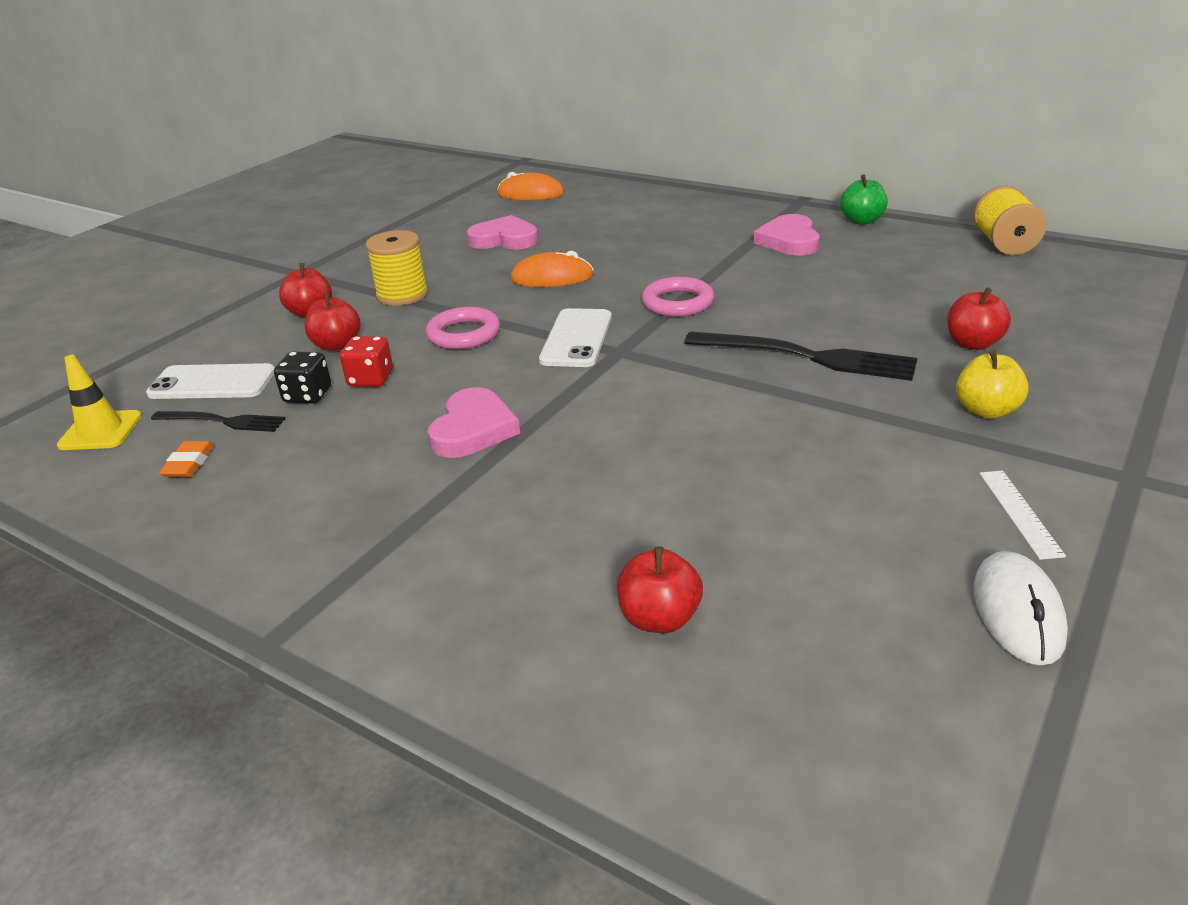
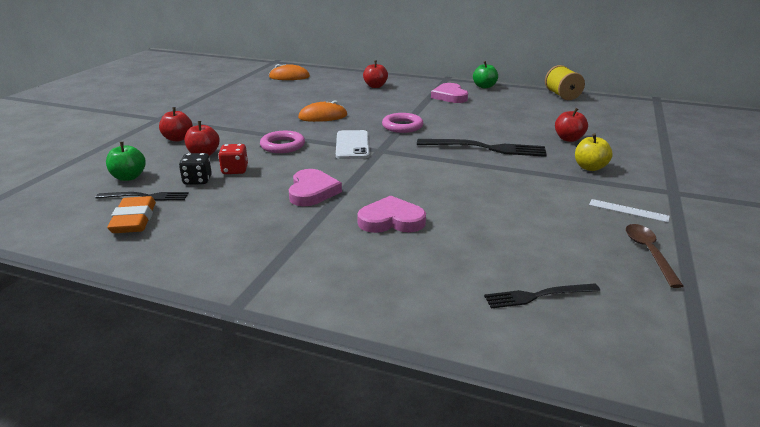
camera: 15 degrees left, 5 degrees down
(100, 431) = (61, 206): yellow traffic cone -> none
(189, 464) = (134, 220): orange eraser -> orange eraser, size x1.68
(212, 383) = (128, 177): white phone -> green apple
(402, 295) = (234, 128): yellow spool -> none
(504, 239) = (284, 99): pink heart -> pink heart (391, 220)
(659, 618) = (467, 273): red apple -> red apple (375, 86)
(763, 681) = (537, 296): none -> black fork
(1017, 612) = (649, 253): white mouse -> brown spoon
(1019, 513) = (628, 210): white ruler -> white ruler turned 45 degrees counterclockwise

